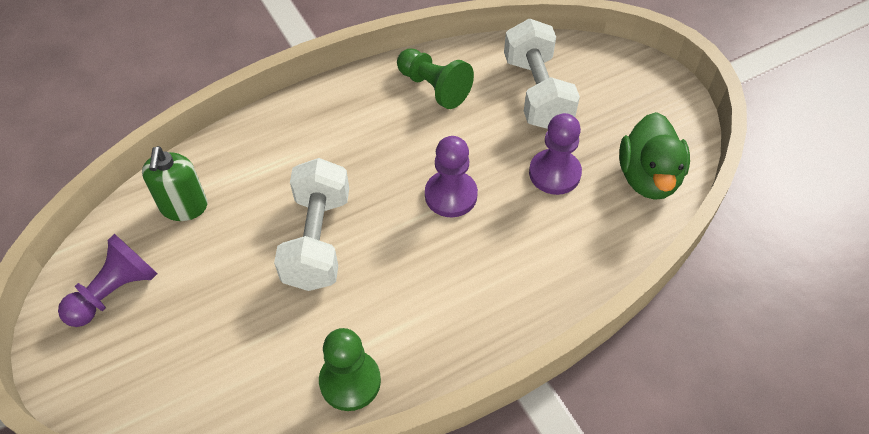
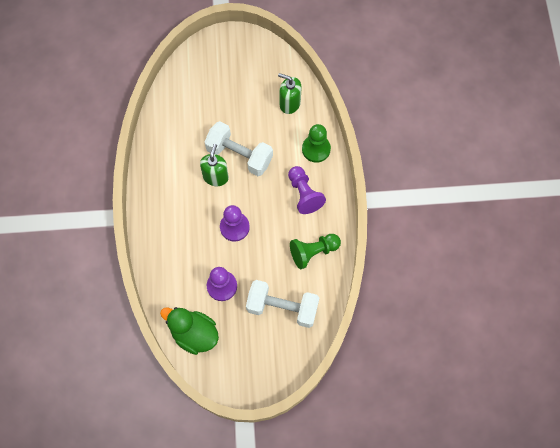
camera: 115 degrees right, 15 degrees up
(115, 292) = (254, 65): purple pawn -> purple pawn (304, 194)
(350, 381) = (160, 143): green pawn -> green pawn (316, 149)
(375, 258) = (216, 177): none -> green soap dispenser

